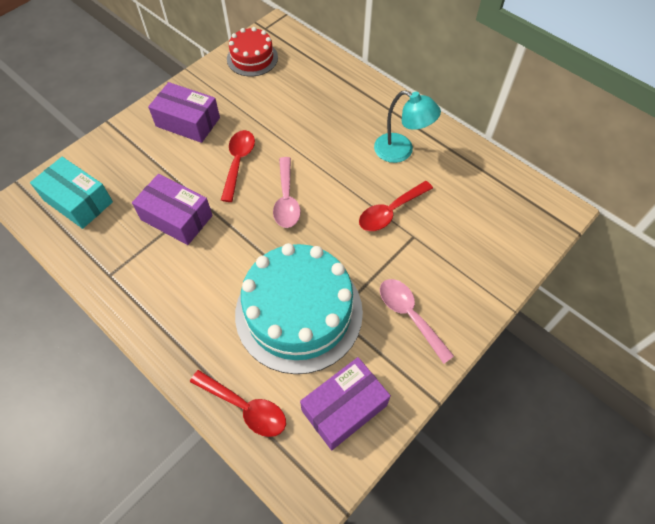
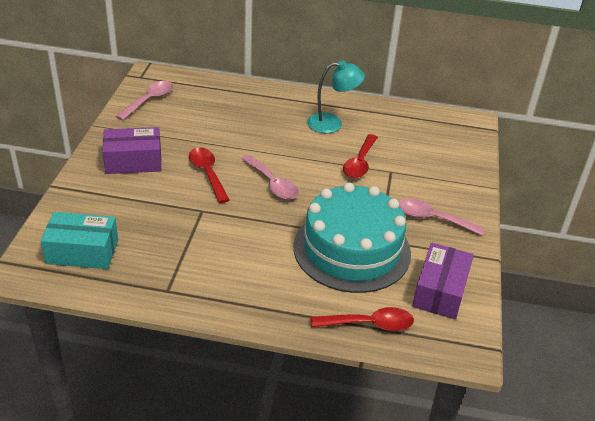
camera: 35 degrees left, 20 degrees down
(176, 217) = (190, 229): purple box -> none
(252, 58) = (149, 100): red cake -> pink spoon

